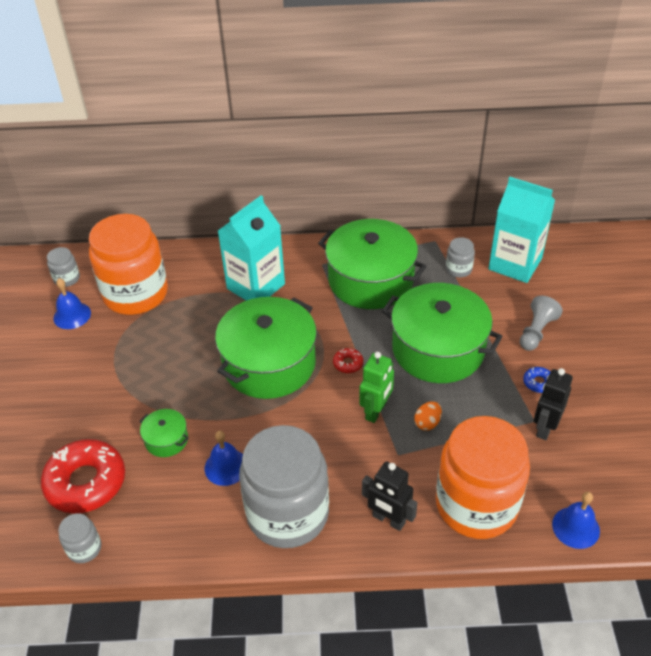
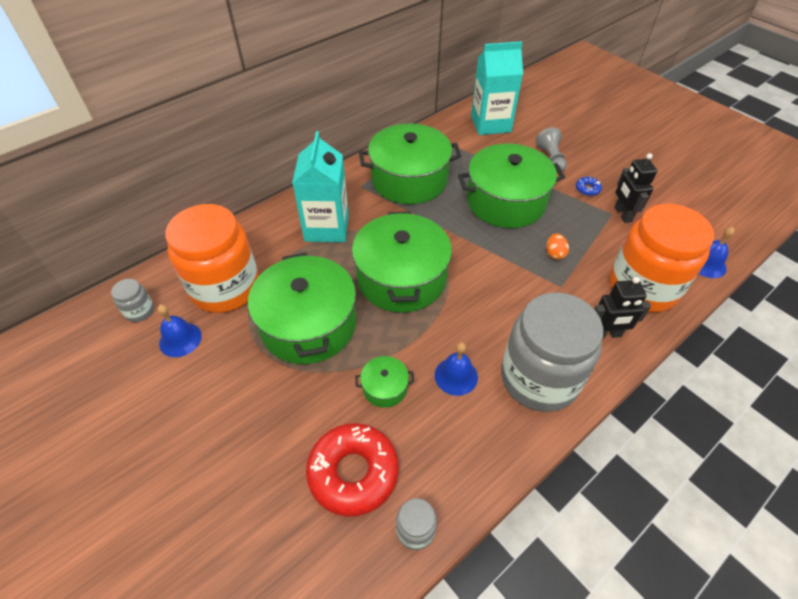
camera: 40 degrees left, 5 degrees up
(163, 358) = (308, 324): none -> green pot
(348, 363) = (458, 245): red donut -> none
(376, 411) = (514, 266): green robot -> none
(458, 269) = (460, 144): grey jar -> none

